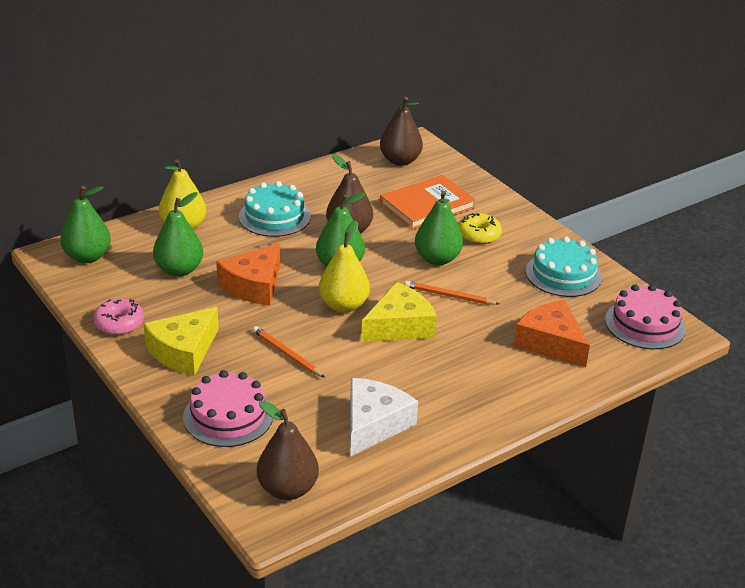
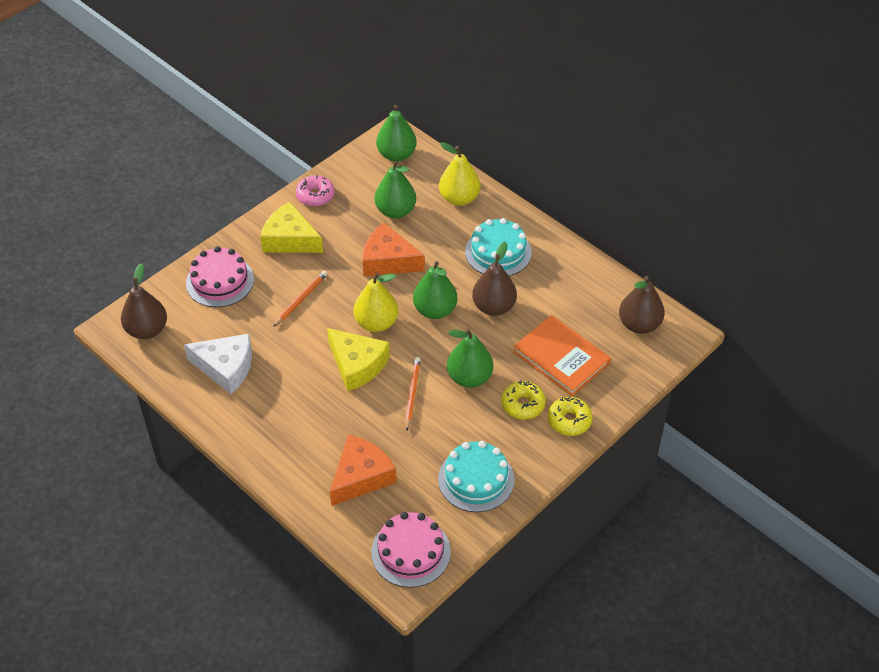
camera: 80 degrees right, 15 degrees up
(503, 214) = (569, 420): none -> yellow donut

